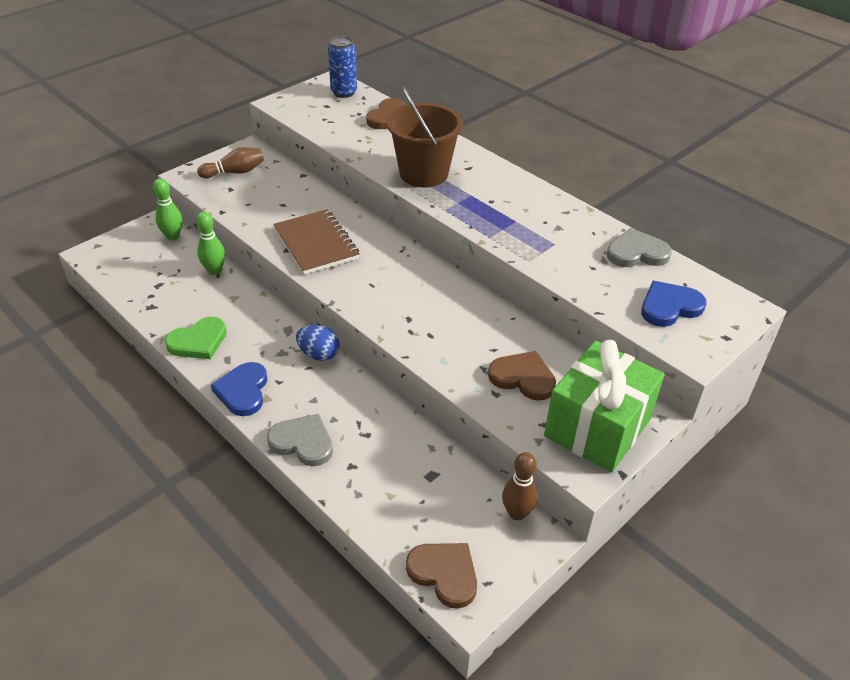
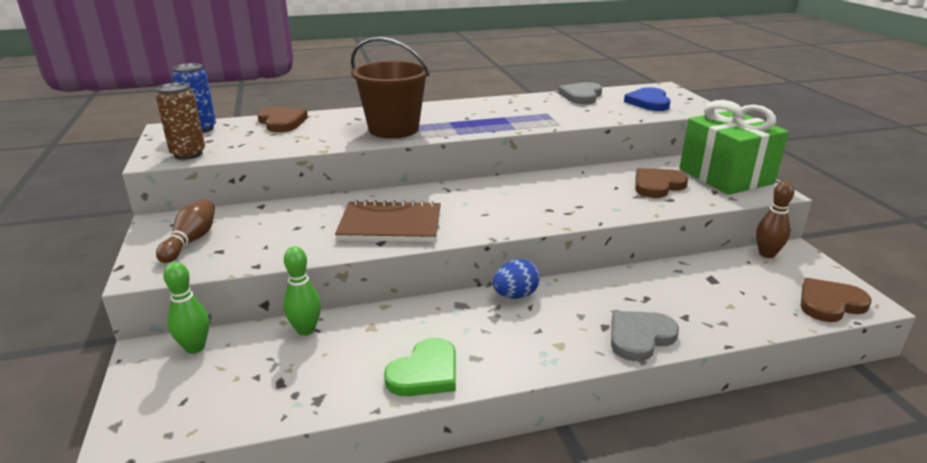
camera: 60 degrees left, 15 degrees down
(198, 341) = (425, 372): green heart -> green heart turned 45 degrees clockwise
(243, 391) = (538, 358): blue heart -> none
(295, 110) = (188, 154): none -> brown can

